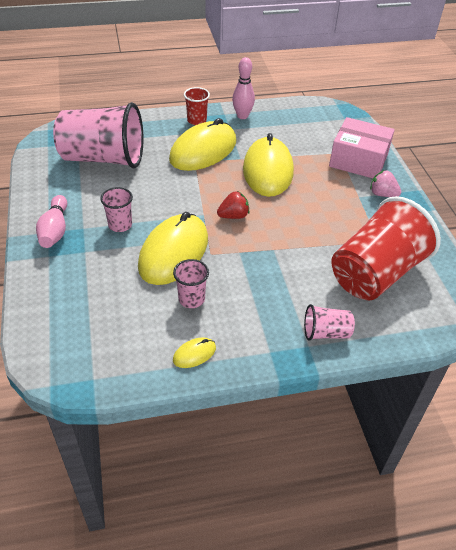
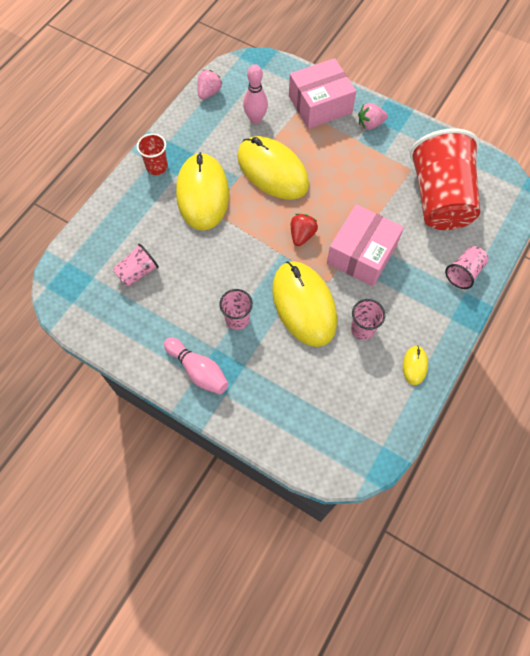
camera: 45 degrees left, 20 degrees up
(103, 158) = (138, 272): pink cup -> pink cup, size x0.44
(242, 116) = (186, 131): pink bowling pin -> pink bowling pin (255, 119)
(260, 258) = (362, 254): none -> pink box
(287, 108) = (209, 92): none -> pink strawberry

